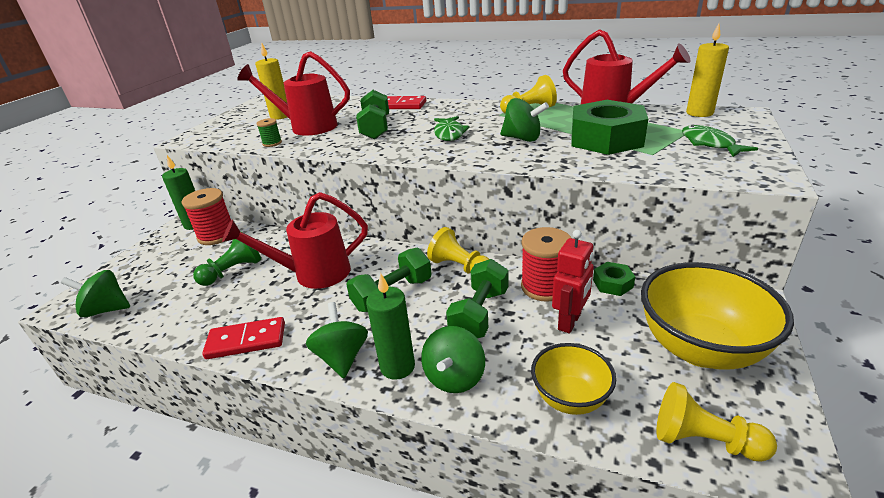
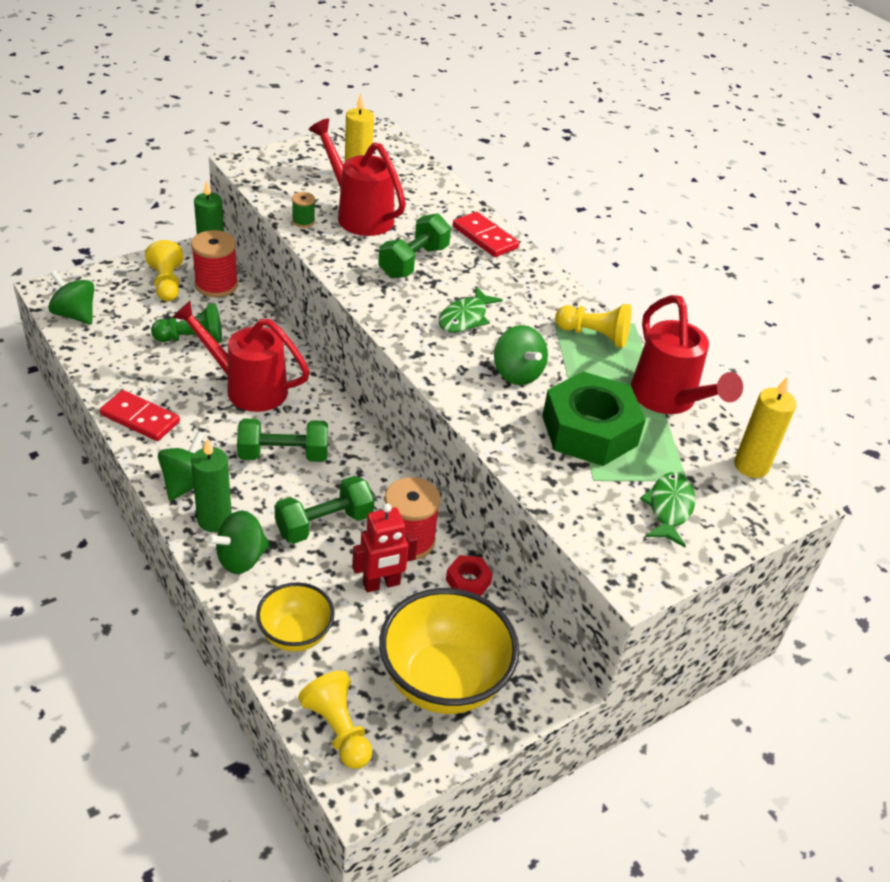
camera: 30 degrees right, 10 degrees up
(460, 267) = (367, 469): yellow pawn -> yellow pawn (167, 283)
(612, 283) = (468, 581): green nut -> red nut

